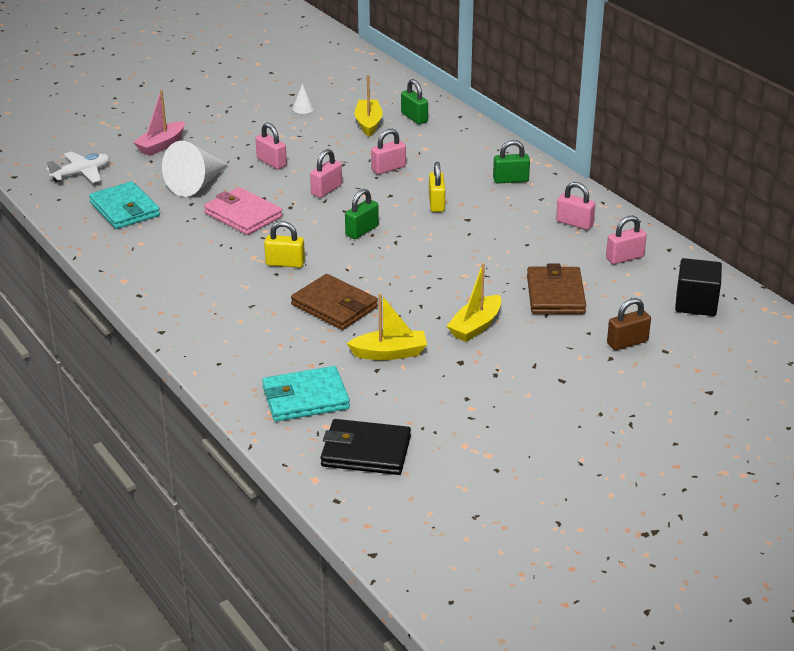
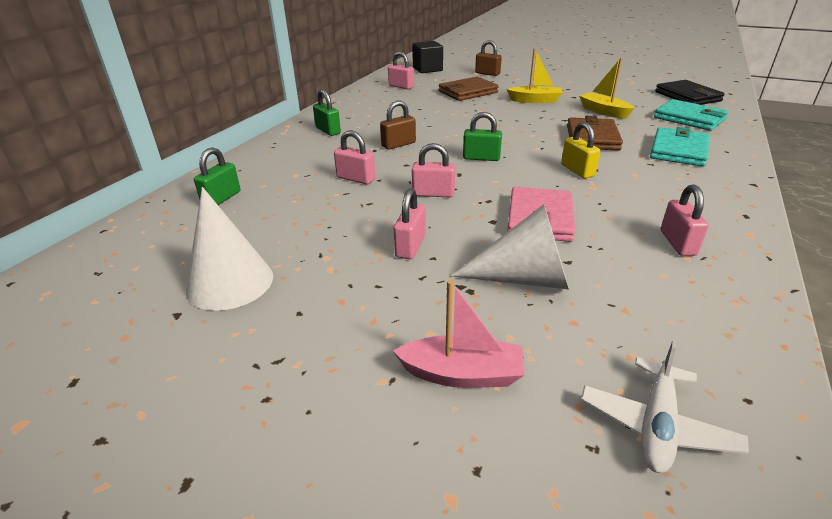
camera: 120 degrees left, 0 degrees up
(81, 173) = (656, 425): white plane -> white plane turned 90 degrees counterclockwise
(125, 209) = (657, 307): turquoise wallet -> turquoise wallet (678, 150)
(303, 108) = (230, 282): white cone -> white cone, size x2.30
(368, 123) = (253, 219): yellow boat -> none
(436, 203) = (398, 144): yellow padlock -> brown padlock
(574, 223) = (373, 103): pink padlock -> pink padlock (677, 243)

